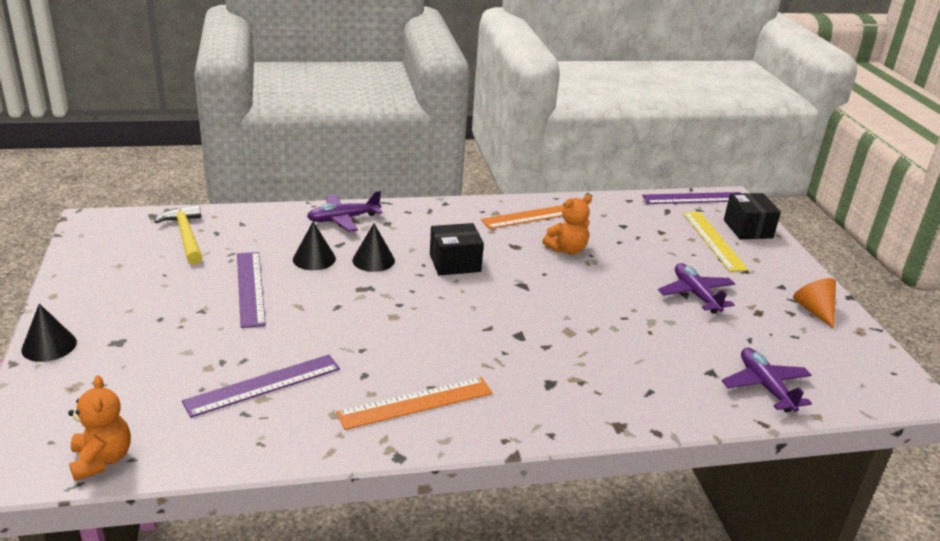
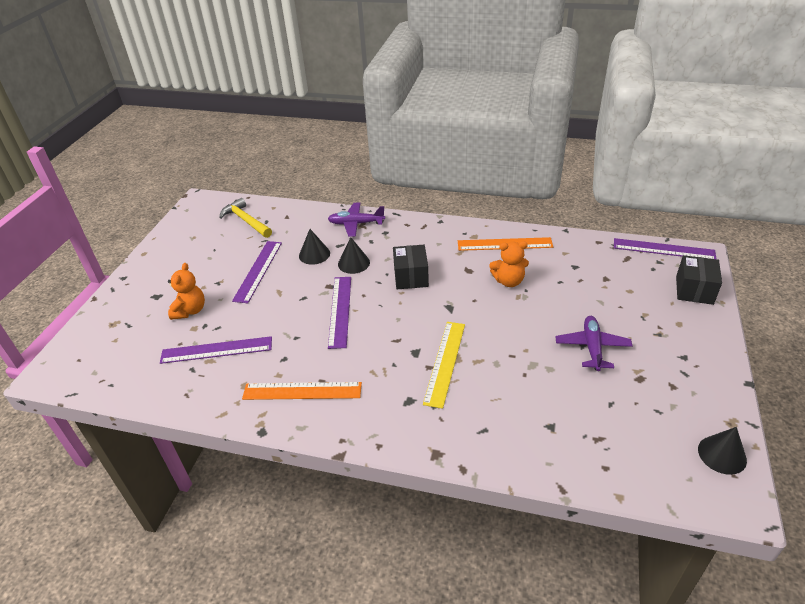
camera: 30 degrees right, 10 degrees up
(49, 346) = (119, 290): black cone -> black cone (722, 454)
(102, 459) = (95, 380): orange teddy bear -> orange teddy bear (190, 311)
(186, 236) = (246, 221): yellow hammer -> yellow hammer turned 45 degrees counterclockwise
(396, 311) = (340, 311): none -> purple ruler
(455, 263) = (411, 277): black box -> black box turned 75 degrees clockwise
(713, 240) = (650, 296): yellow ruler -> yellow ruler (445, 362)
(765, 386) = (590, 454): purple plane -> none
(814, 310) = (698, 389): orange cone -> none

